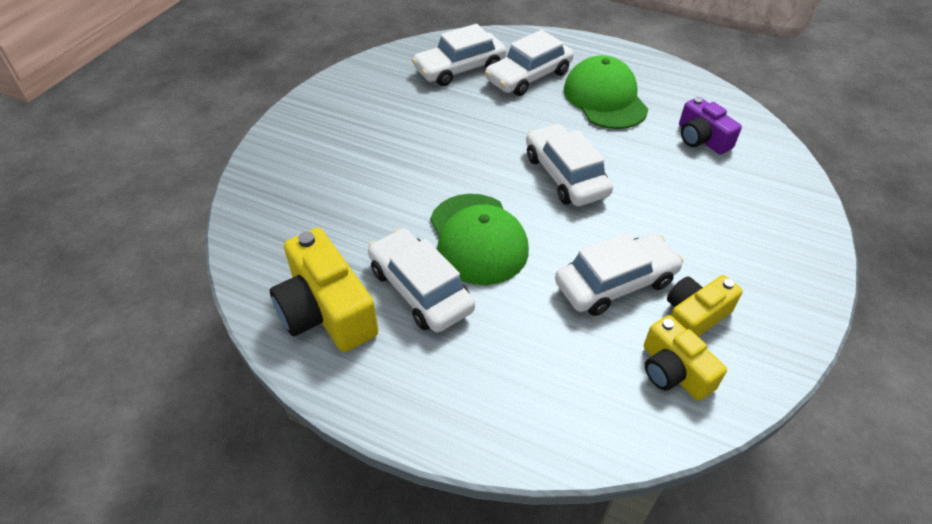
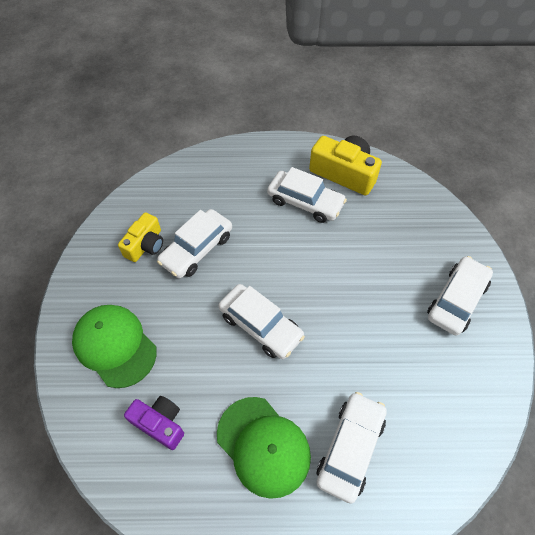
camera: 155 degrees right, 10 degrees up
(460, 68) = (420, 428): white car -> white car (456, 300)
(478, 238) = (293, 246): green cap -> green cap (115, 346)
(673, 371) = (152, 210): yellow camera -> none

